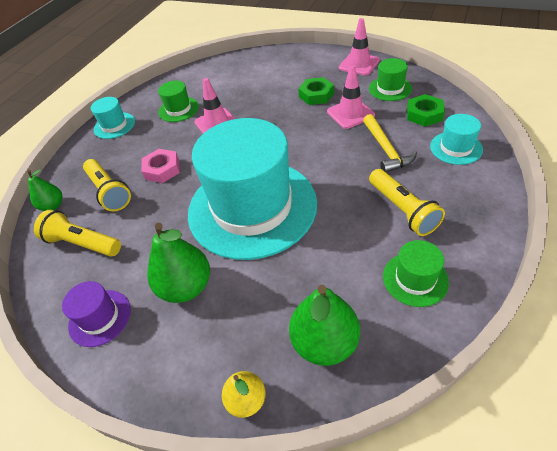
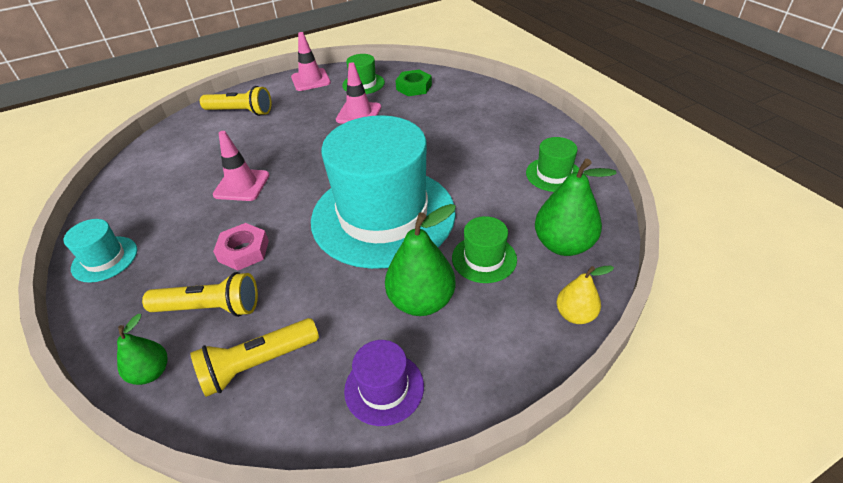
camera: 55 degrees left, 5 degrees down
(178, 109) = (173, 199): green hat -> green hat (484, 258)
(316, 95) = (308, 116): green nut -> none
(386, 149) = (422, 120): yellow hammer -> none
(402, 210) = (489, 146): yellow flashlight -> yellow flashlight (240, 112)
(456, 148) = (464, 95): turquoise hat -> none

